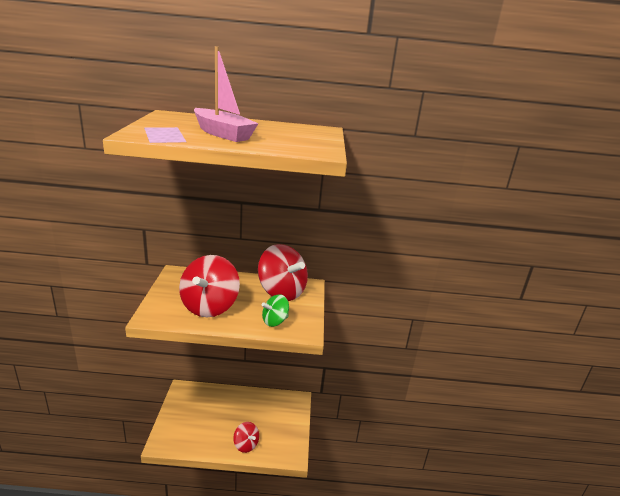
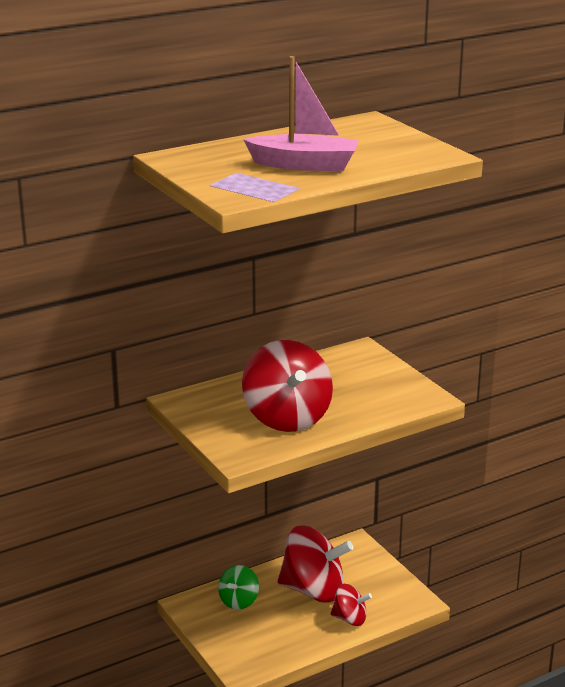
camera: 30 degrees left, 0 degrees up
(275, 321) = (383, 402): green spinning top -> green spinning top (238, 601)
(281, 292) = (342, 369): red spinning top -> red spinning top (313, 590)

